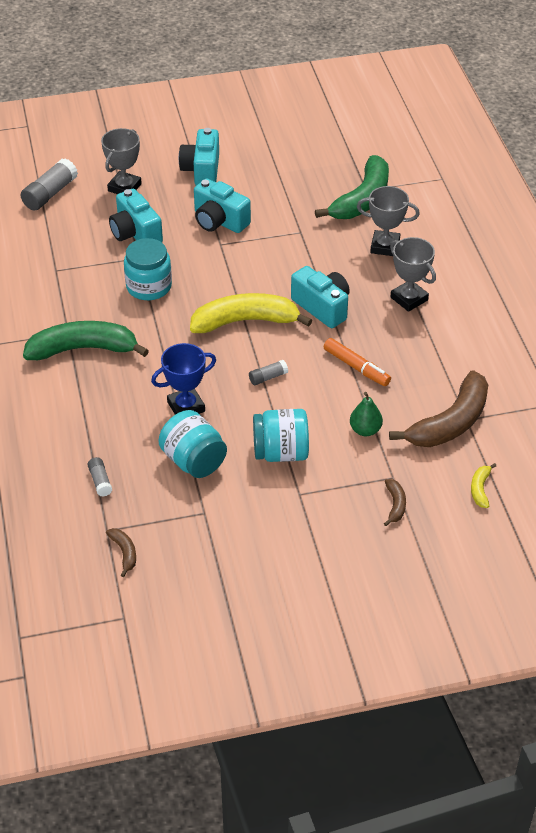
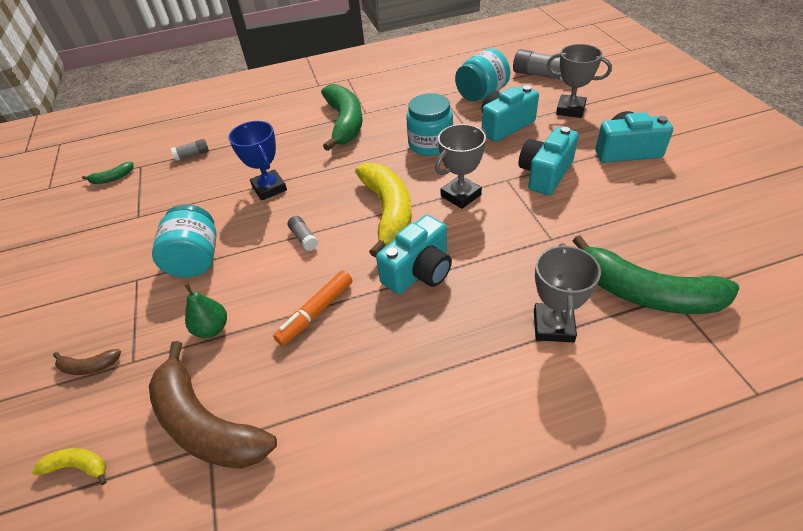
camera: 90 degrees right, 0 degrees up
(124, 552) = (112, 178): brown banana -> green banana
(194, 461) = (200, 202): turquoise jar -> turquoise jar (481, 94)
(409, 299) = (449, 361): grey trophy -> grey trophy (461, 195)

